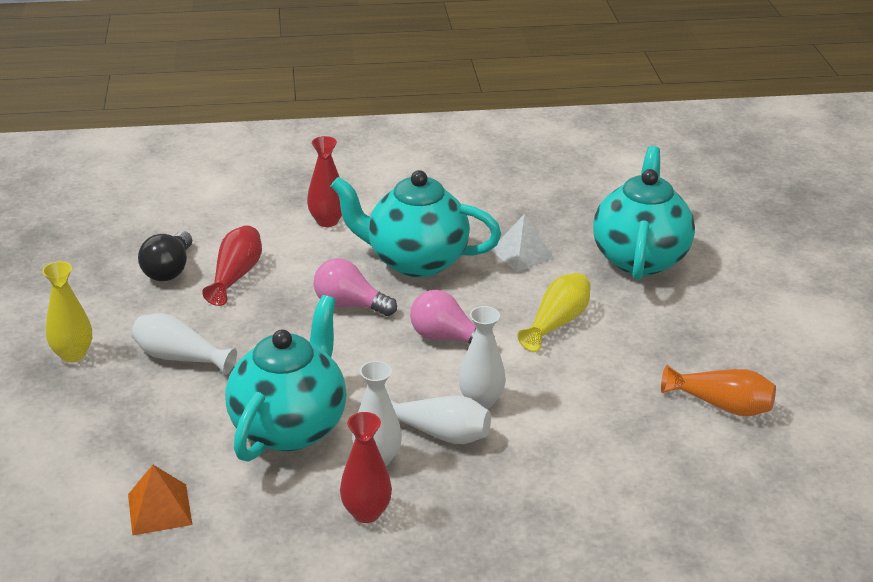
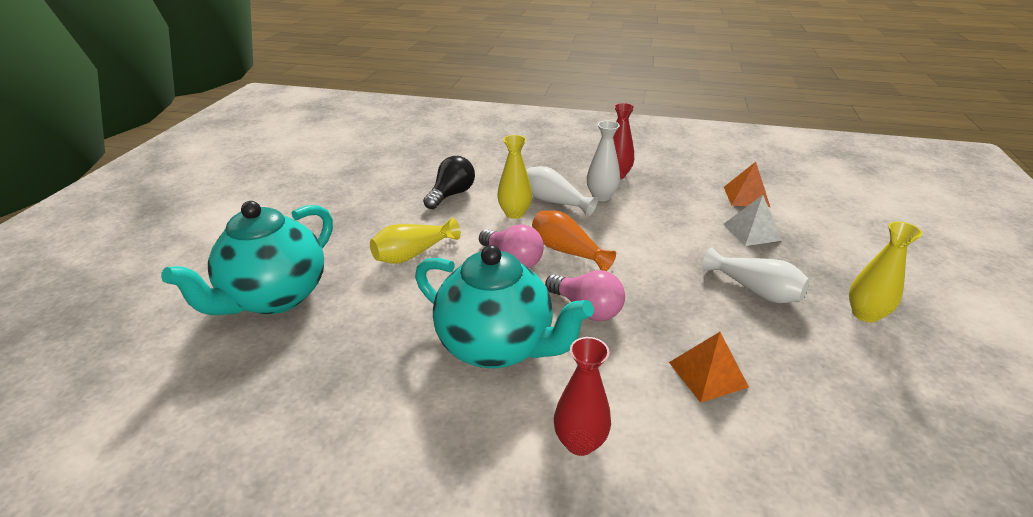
camera: 160 degrees left, 0 degrees up
(169, 270) = (795, 403): black light bulb -> black light bulb (451, 194)
(236, 275) = (708, 374): red vase -> orange pyramid
(290, 427) = (658, 223): turquoise teapot -> none
(481, 401) = (514, 213): white vase -> yellow vase
(522, 254) = (380, 329): white pyramid -> white pyramid (752, 232)
(721, 405) = (362, 184): orange vase -> orange vase (567, 251)

